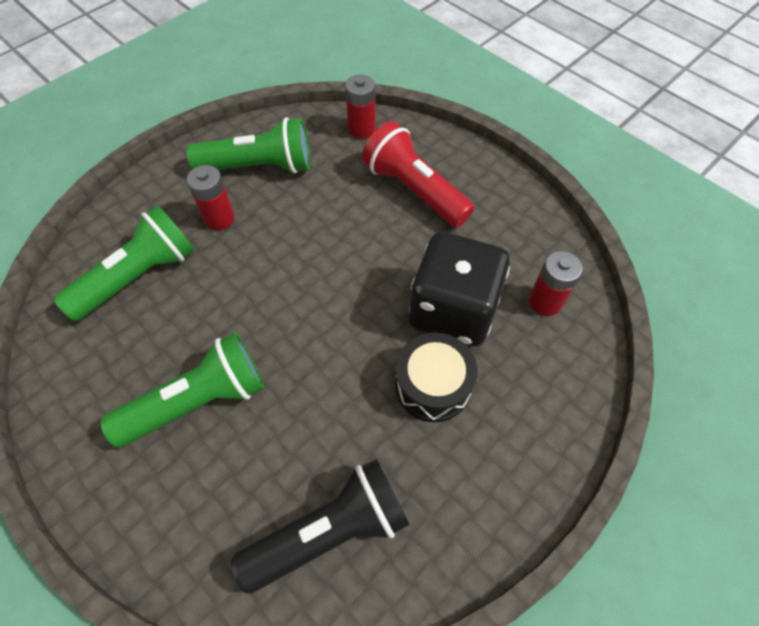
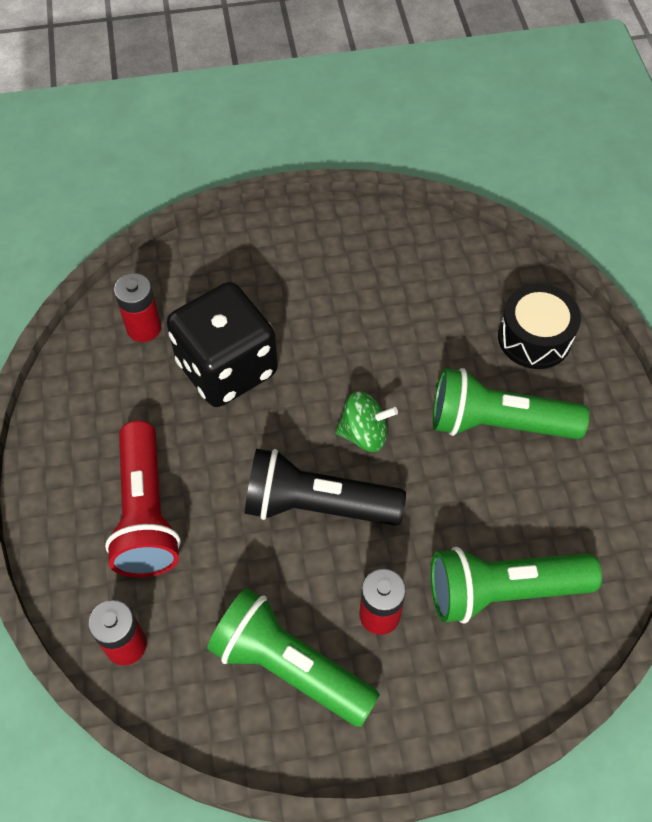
camera: 145 degrees left, 0 degrees up
(306, 325) = (364, 433): none -> green spinning top
(330, 531) = (445, 278): black flashlight -> black flashlight (317, 505)
(432, 385) = (297, 322): black drum -> black drum (534, 338)

